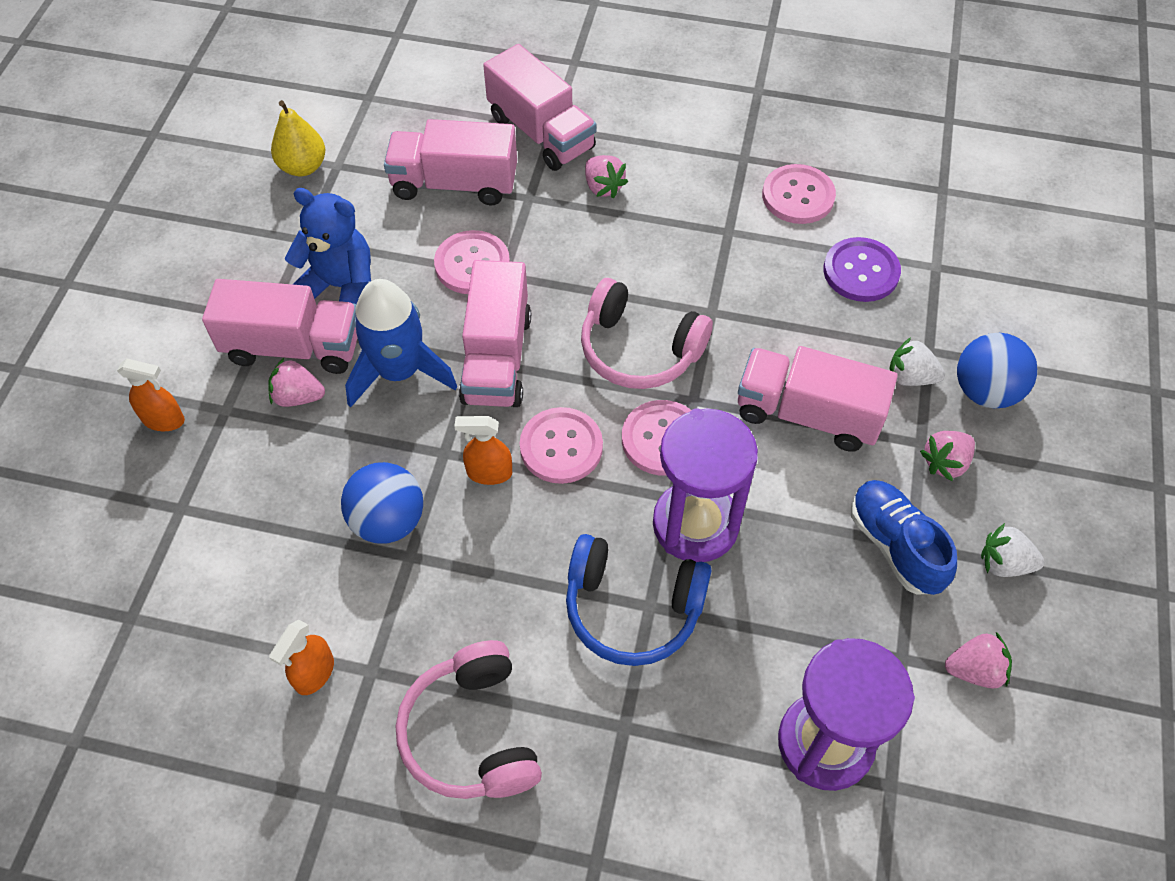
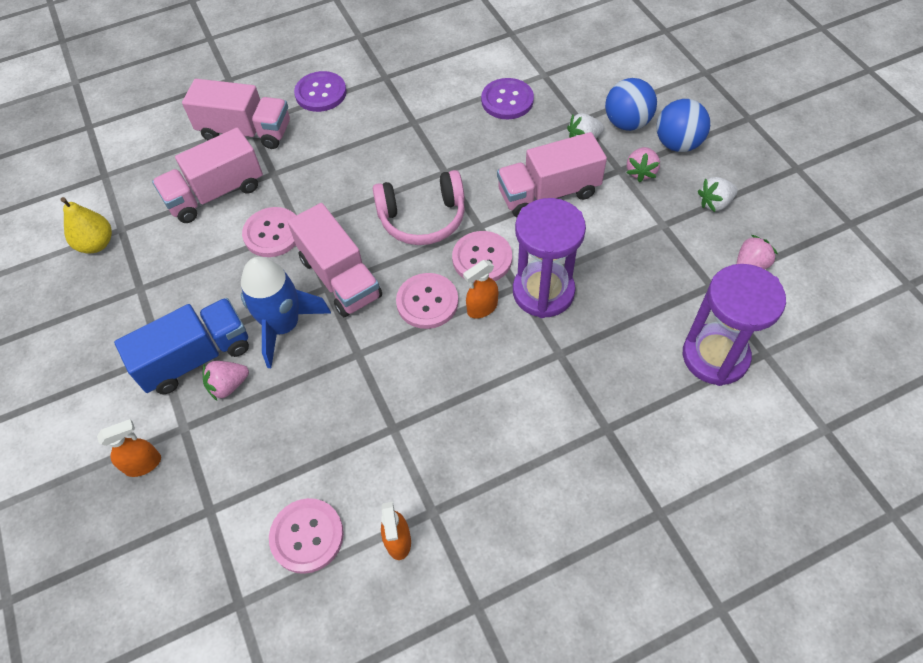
camera: 35 degrees left, 0 degrees up
(293, 347) = (196, 357): pink truck -> blue truck
(340, 286) = (194, 300): blue teddy bear -> none
(388, 521) = (360, 417): blue ball -> blue ball (677, 144)
(472, 733) = (526, 499): pink headphones -> none
(489, 473) = (397, 346): orange spray bottle -> orange spray bottle (482, 308)
(603, 187) = (315, 140): pink strawberry -> none
(632, 608) = (551, 361): blue headphones -> none
(656, 135) = (321, 93): none -> purple button
(798, 196) = (435, 80): pink button -> pink button (307, 536)
(895, 545) = (655, 231): blue shoe -> none

